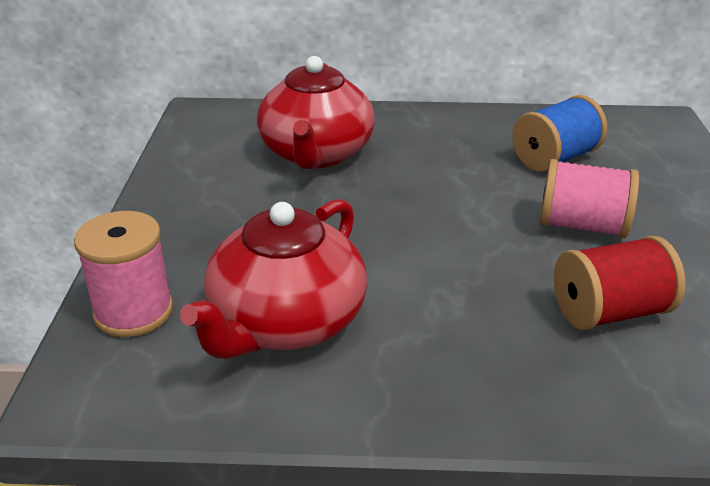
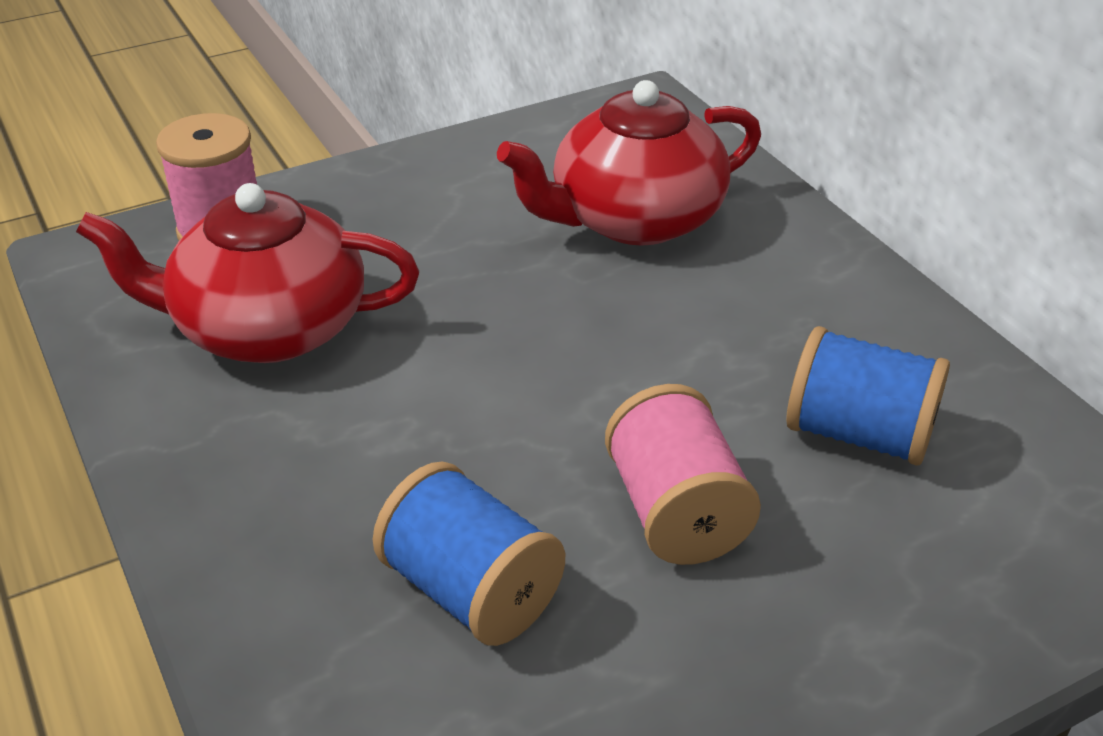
camera: 60 degrees right, 5 degrees up
(609, 312) = (471, 591): red spool -> blue spool

